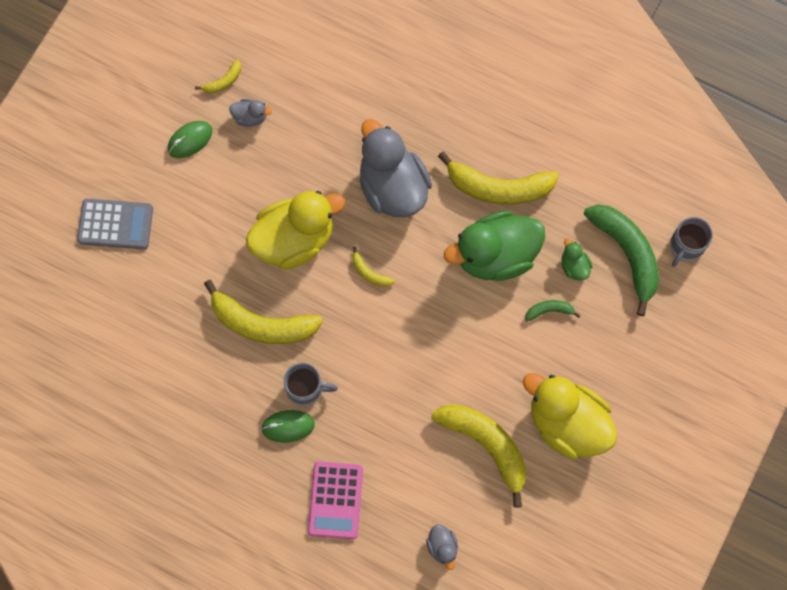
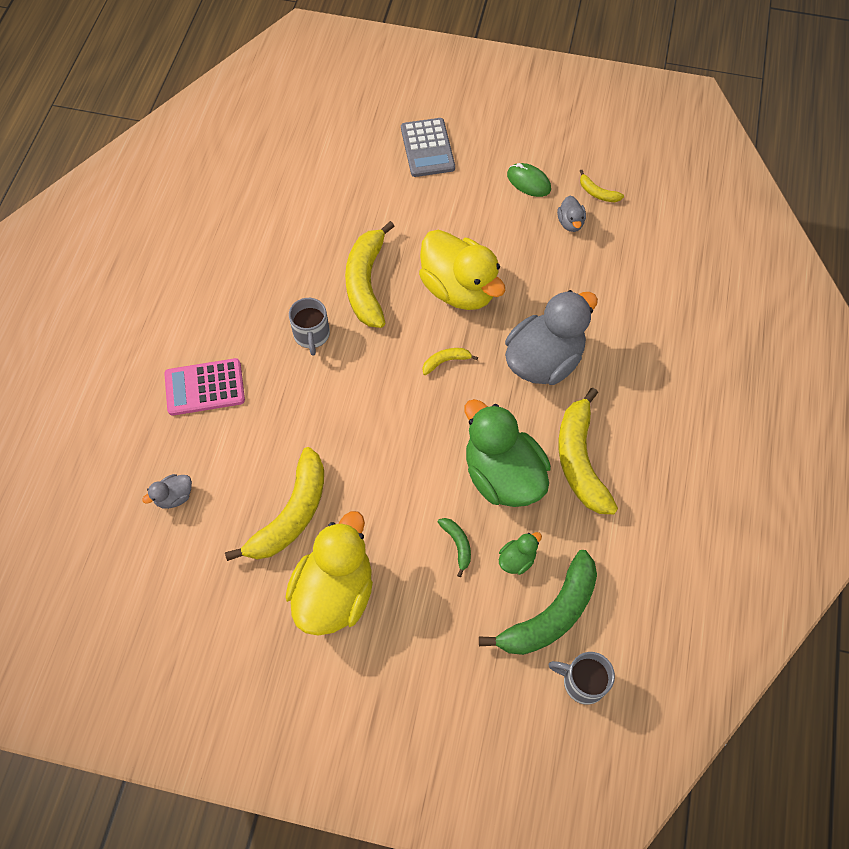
camera: 75 degrees right, 10 degrees down
(288, 426) = (270, 329): green mouse -> none
(370, 273) = (445, 361): yellow banana -> yellow banana turned 45 degrees clockwise

